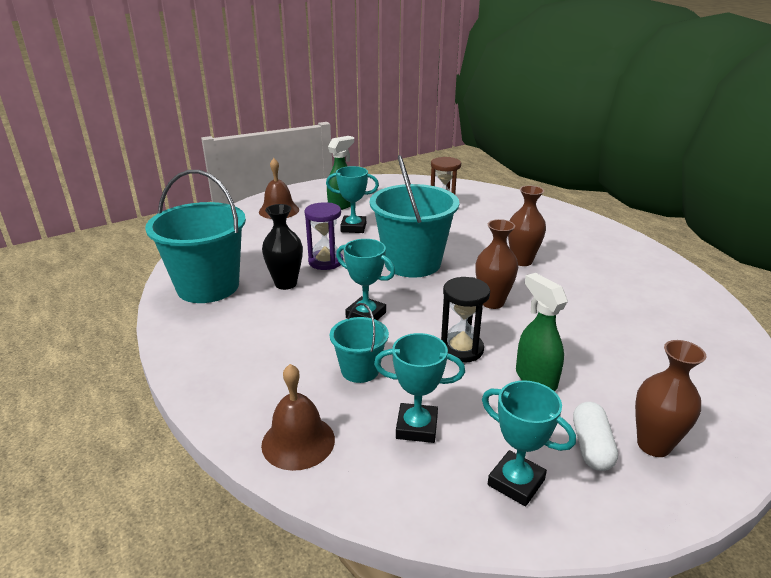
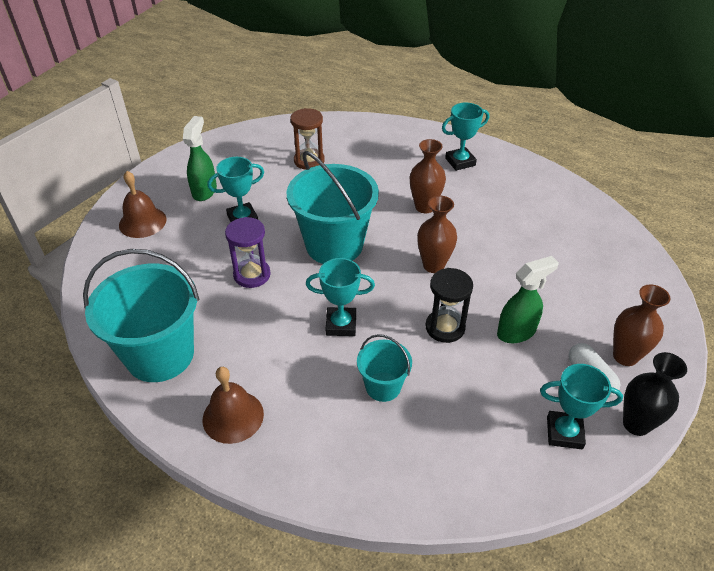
camera: 30 degrees left, 15 degrees up
(286, 284) = (236, 318): black vase -> black vase (636, 424)
(298, 442) = (391, 480): brown bell -> brown bell (233, 416)
(417, 427) = (467, 420): turquoise trophy -> turquoise trophy (460, 162)
(535, 378) = (516, 332): green spray bottle -> green spray bottle turned 120 degrees clockwise

